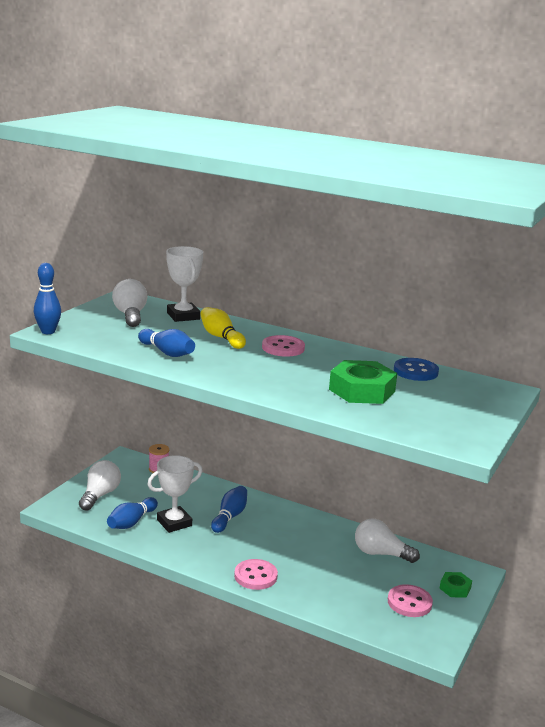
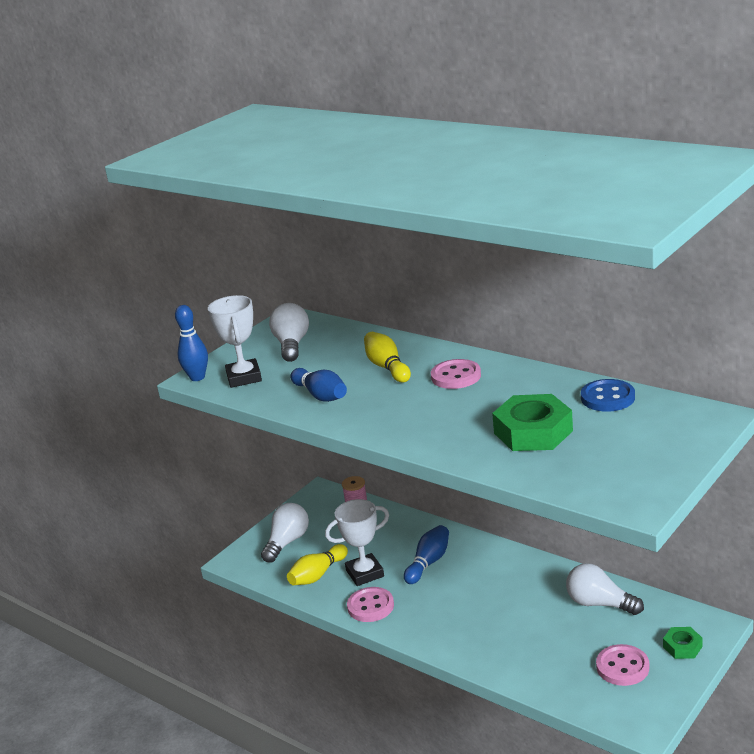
camera: 15 degrees right, 5 degrees up
(131, 522) = (318, 575): blue bowling pin -> yellow bowling pin
(183, 316) = (351, 339): white trophy -> white trophy (244, 377)
(255, 576) = (447, 638): pink button -> pink button (370, 606)

